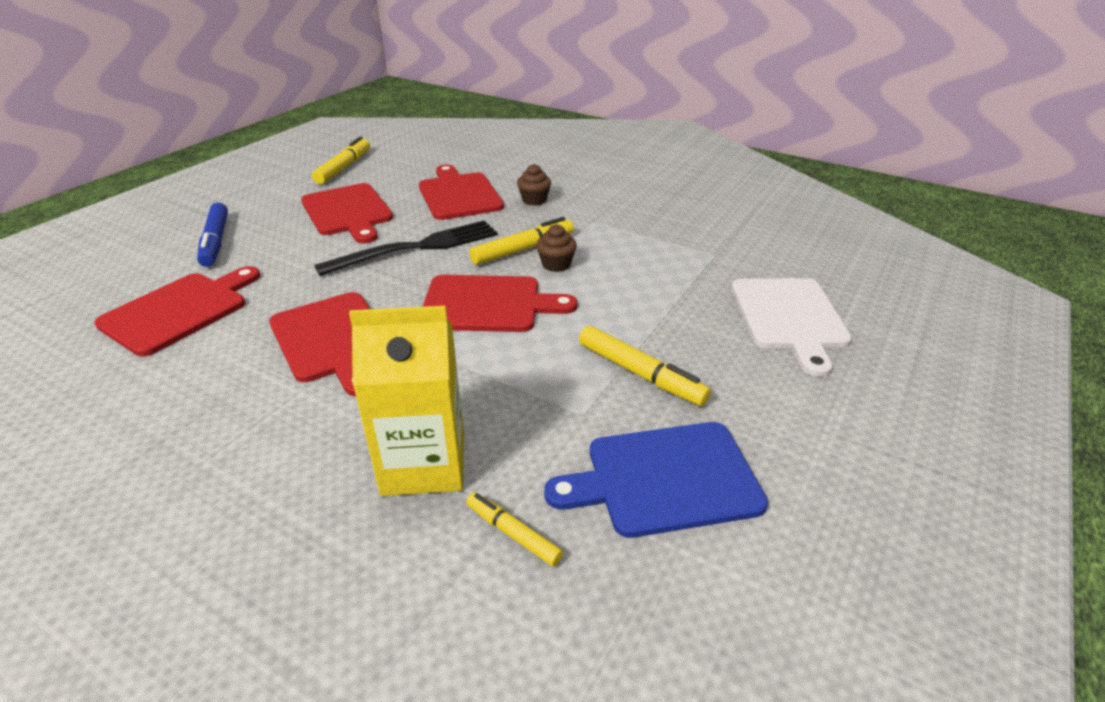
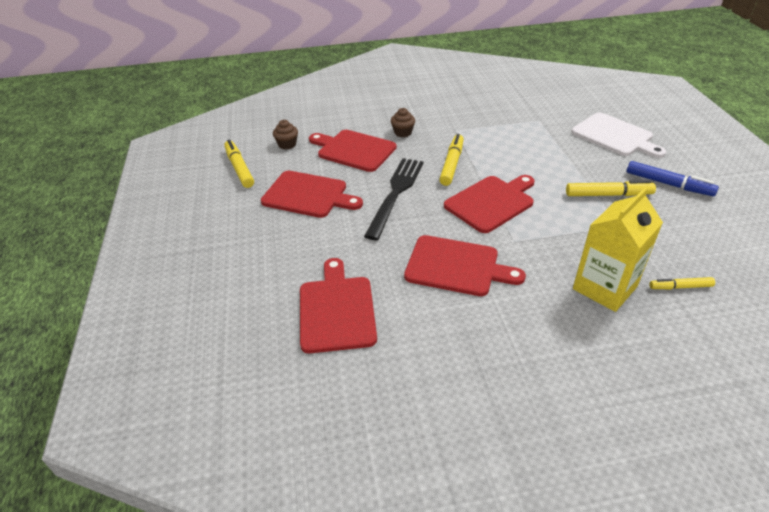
camera: 40 degrees left, 5 degrees up
(216, 241) = (261, 260): blue marker -> blue marker (668, 184)
(556, 264) = (482, 163): brown cupcake -> brown cupcake (287, 144)
(665, 479) = (686, 230): blue cutting board -> none

